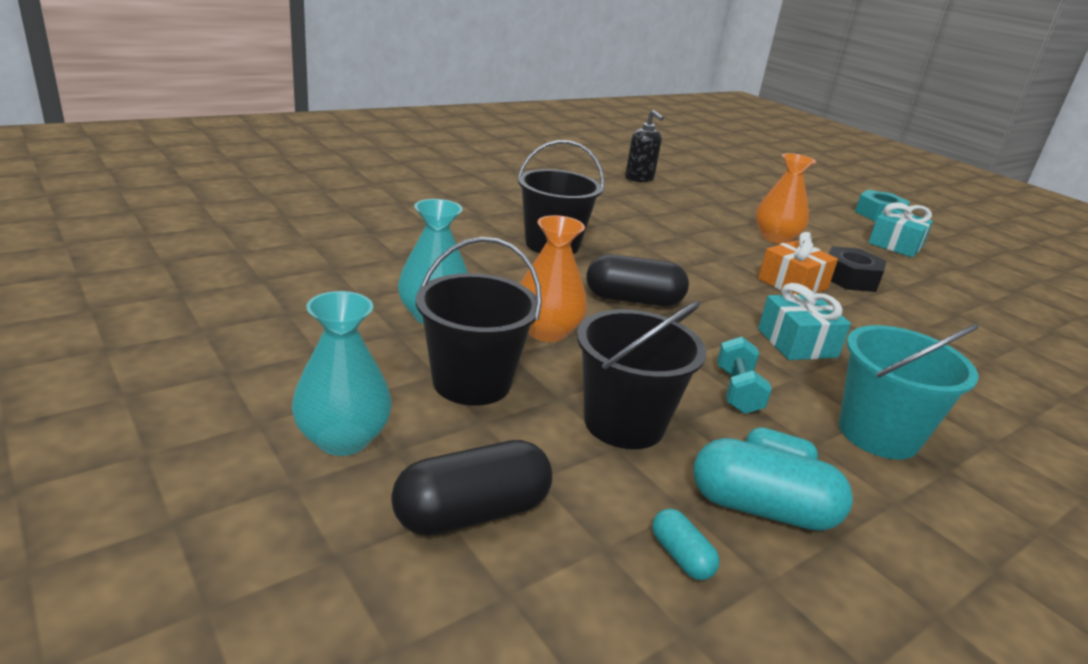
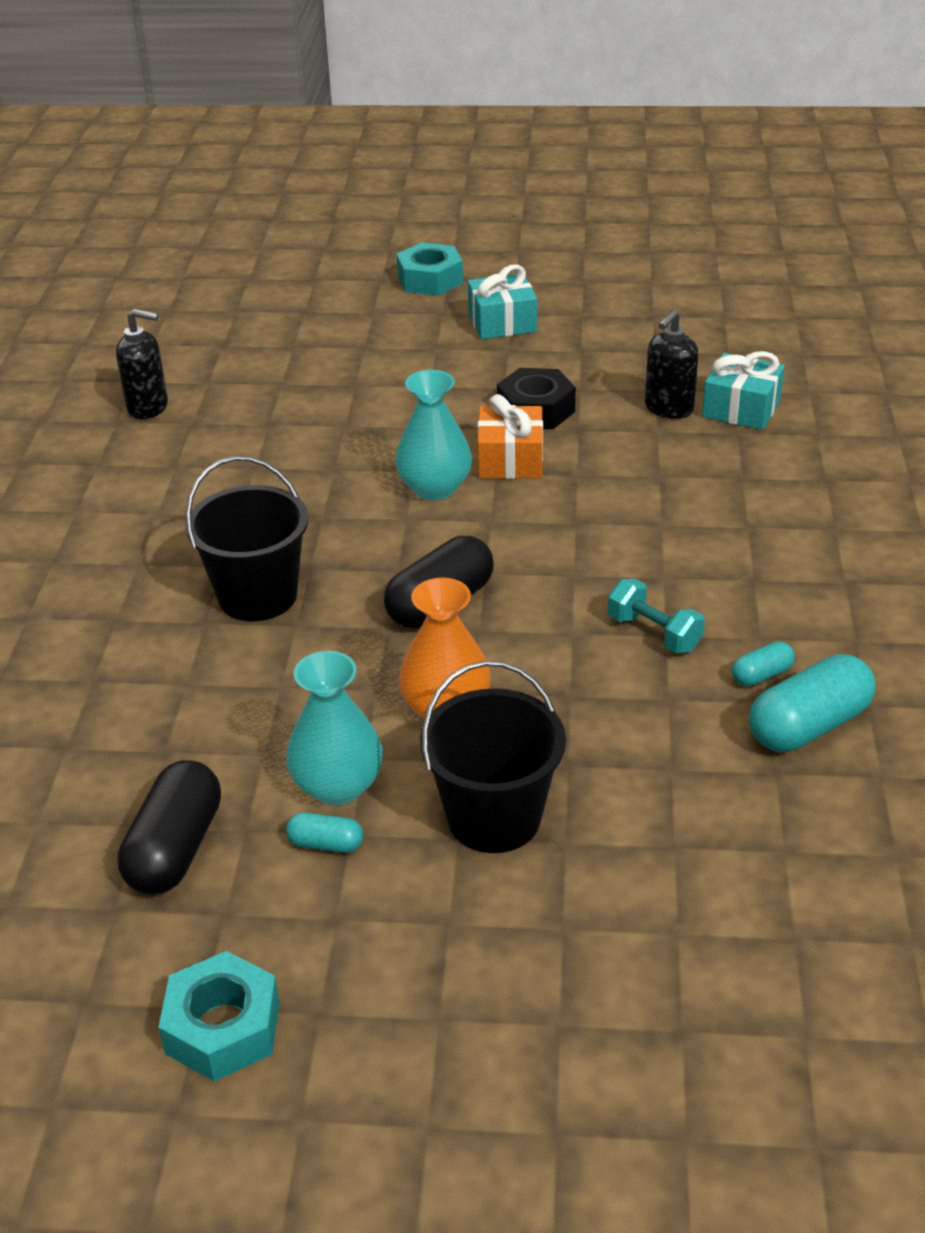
camera: 45 degrees left, 10 degrees up
(189, 342) = (223, 1028): none -> turquoise nut
(343, 439) = (516, 960): turquoise vase -> turquoise vase (434, 488)
(472, 513) = (688, 914): black capsule -> black capsule (175, 849)
(624, 423) = (641, 742): black bucket -> none
(681, 556) = (825, 810): turquoise capsule -> turquoise capsule (326, 844)
(775, 238) = (407, 400): orange vase -> none
(797, 343) = (613, 537): turquoise gift -> turquoise gift (741, 409)
(878, 434) = (776, 587): turquoise bucket -> none
(951, 324) = (668, 408): none -> black soap dispenser

